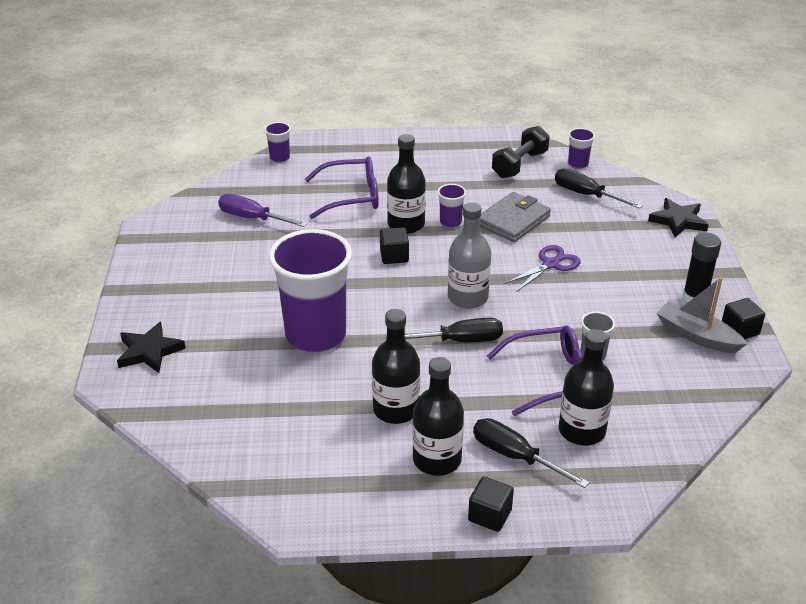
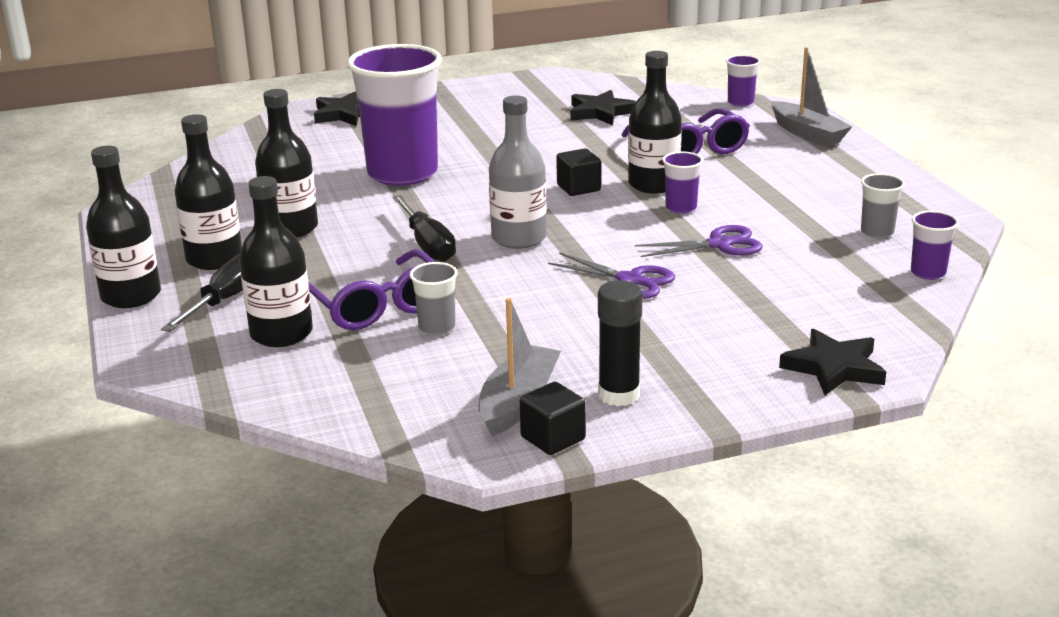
camera: 75 degrees right, 10 degrees down
(253, 218) = (600, 112): purple screwdriver -> black star
(355, 148) = (807, 133): none -> grey boat
(489, 515) = (131, 296): black cube -> black bottle
(513, 220) = (719, 244): grey wallet -> purple scissors
(519, 165) = (877, 232): black dumbbell -> grey cup
(586, 195) = (840, 288): black screwdriver -> none

